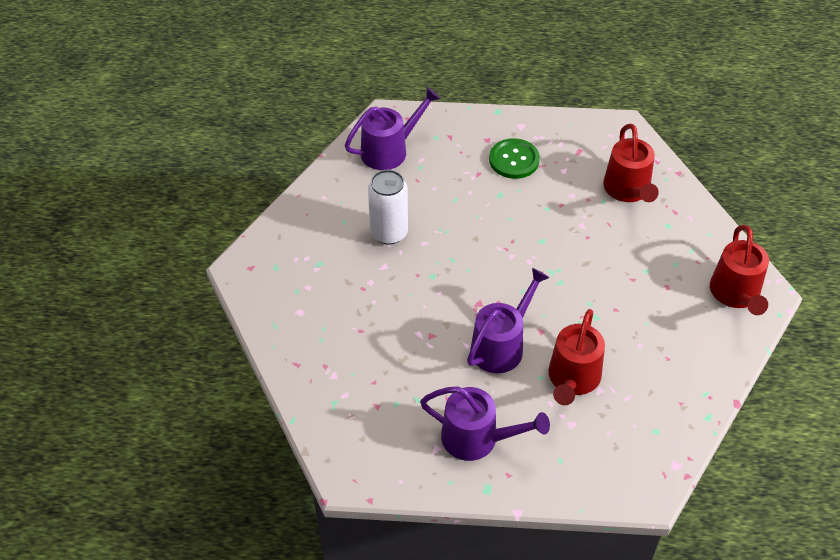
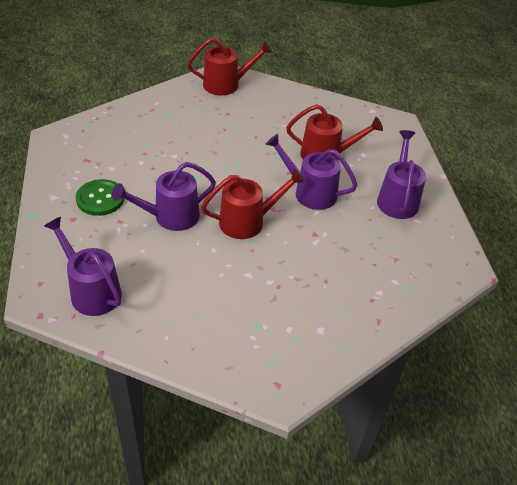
camera: 105 degrees left, 5 degrees down
(389, 233) = (206, 276): white can -> none
(478, 213) = (171, 217): none -> purple watering can
(628, 190) = (131, 132): red watering can -> red watering can (247, 221)

